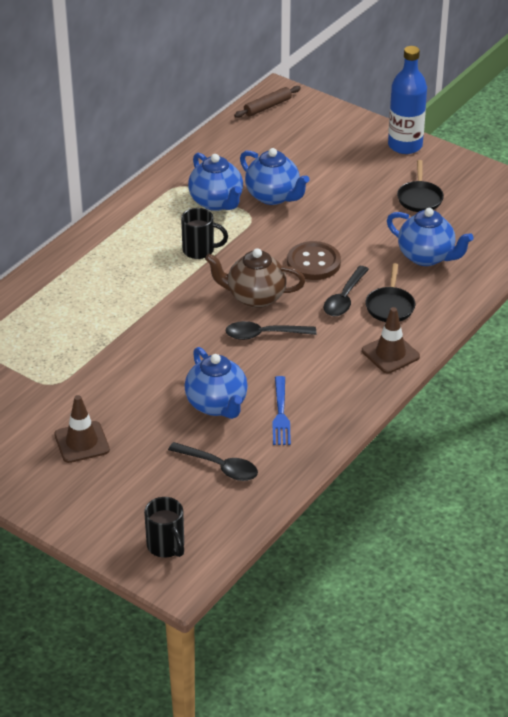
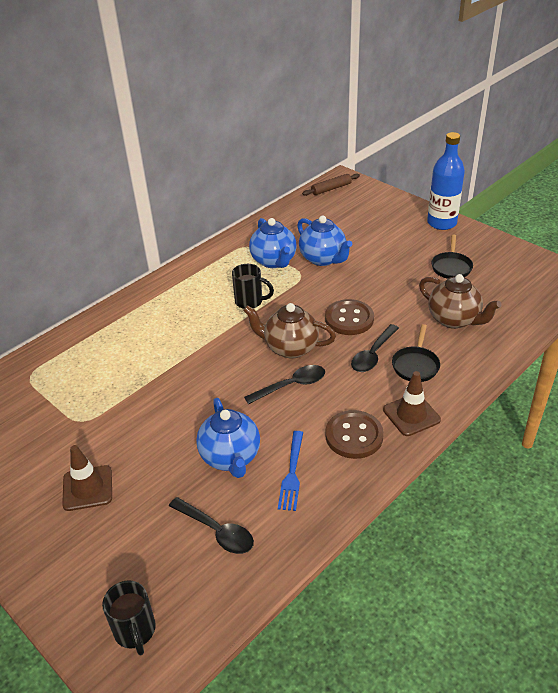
camera: 10 degrees right, 0 degrees up
(264, 335) = (291, 385): black spoon -> black spoon turned 150 degrees clockwise
(336, 377) = (354, 436): none -> brown button
(427, 257) = (454, 320): blue teapot -> brown teapot

